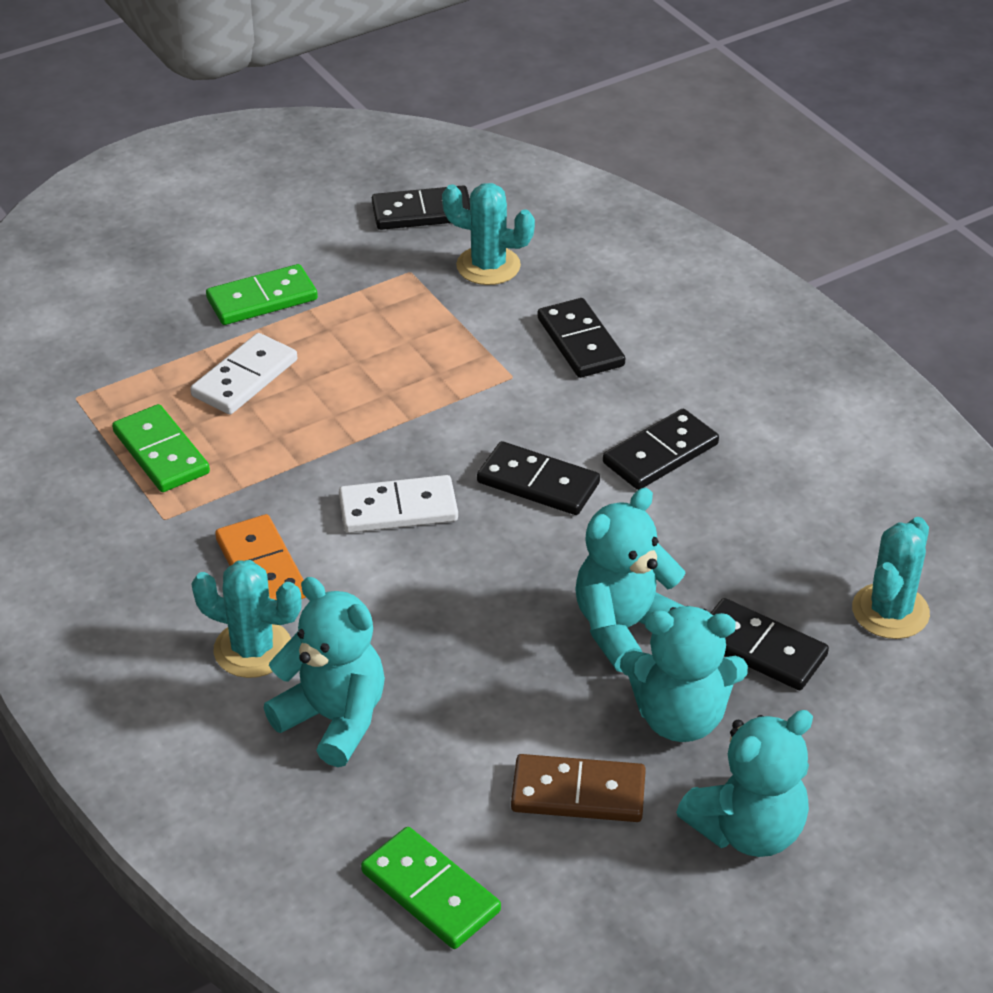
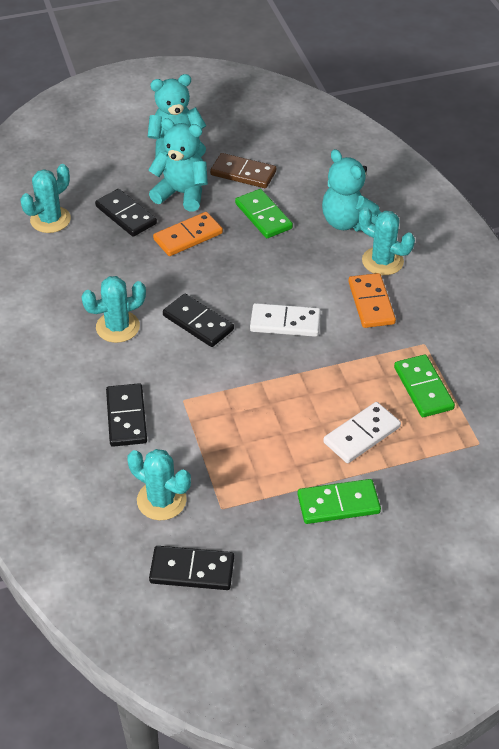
camera: 165 degrees left, 5 degrees up
(430, 892) = (321, 151): green domino -> green domino (263, 216)
(624, 628) = (188, 236): turquoise teddy bear -> orange domino
(660, 453) = (117, 327): black domino -> turquoise cactus

